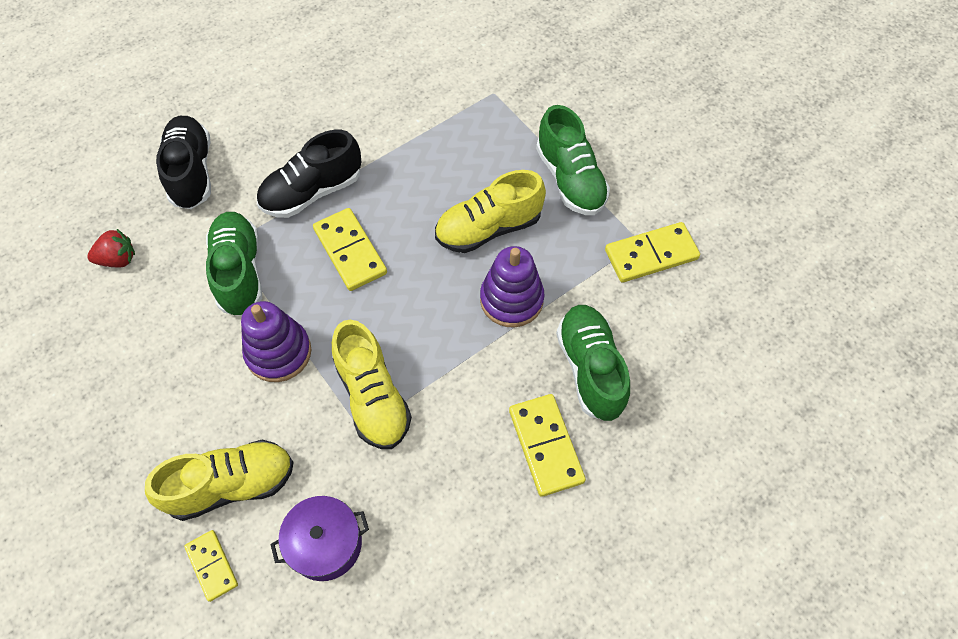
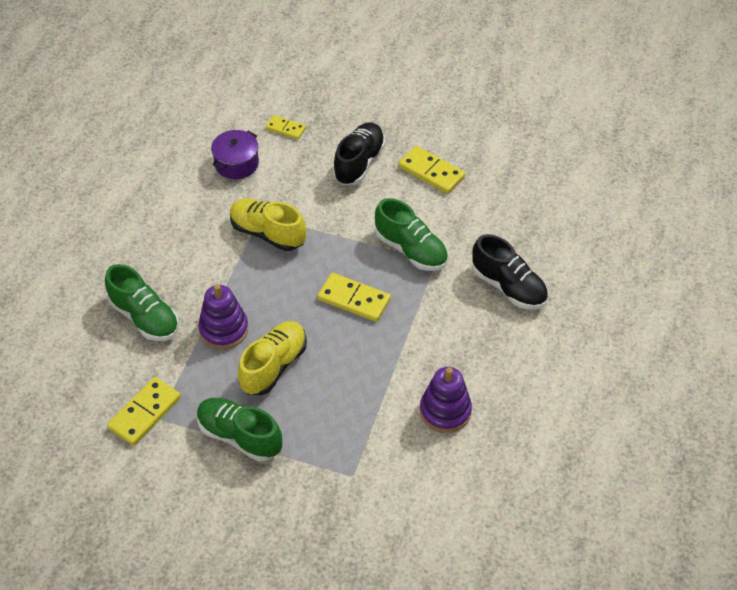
camera: 145 degrees right, 10 degrees down
(118, 259) = (491, 216): red strawberry -> none
(231, 485) = (308, 159): yellow shoe -> none
(278, 352) = (343, 224): purple stacking toy -> purple stacking toy (445, 411)
(312, 192) = (416, 321): black shoe -> black shoe (359, 163)
(545, 446) = (147, 264): yellow domino -> yellow domino (431, 172)

